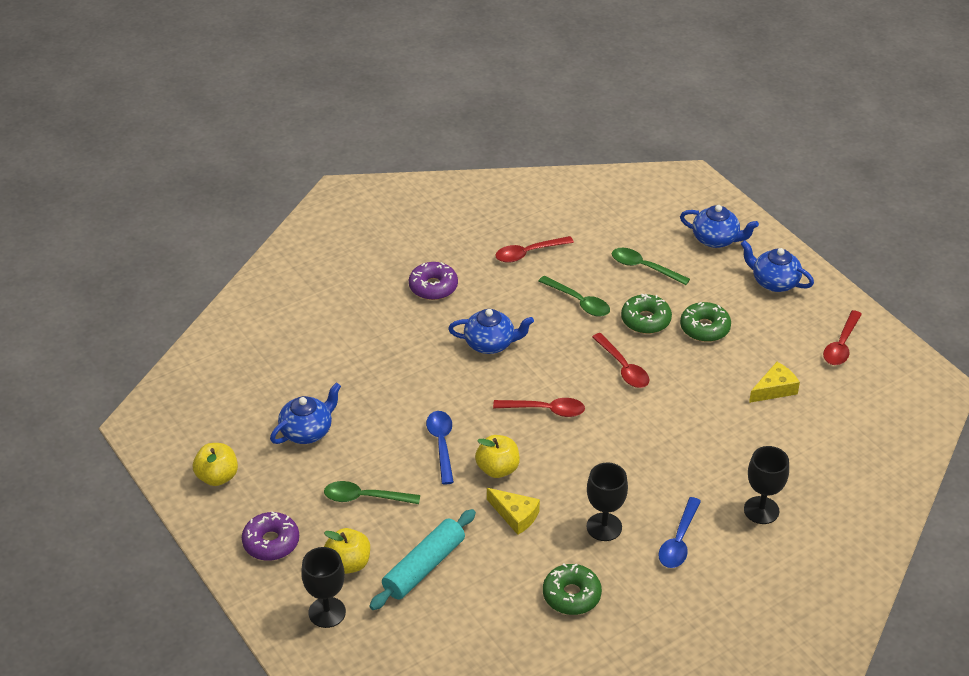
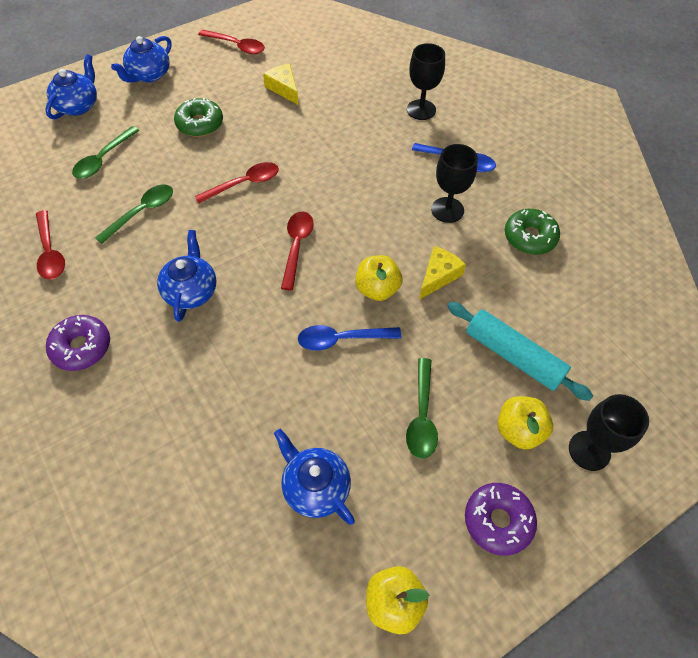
camera: 90 degrees left, 15 degrees up
(645, 320) = (180, 163): green donut -> none

